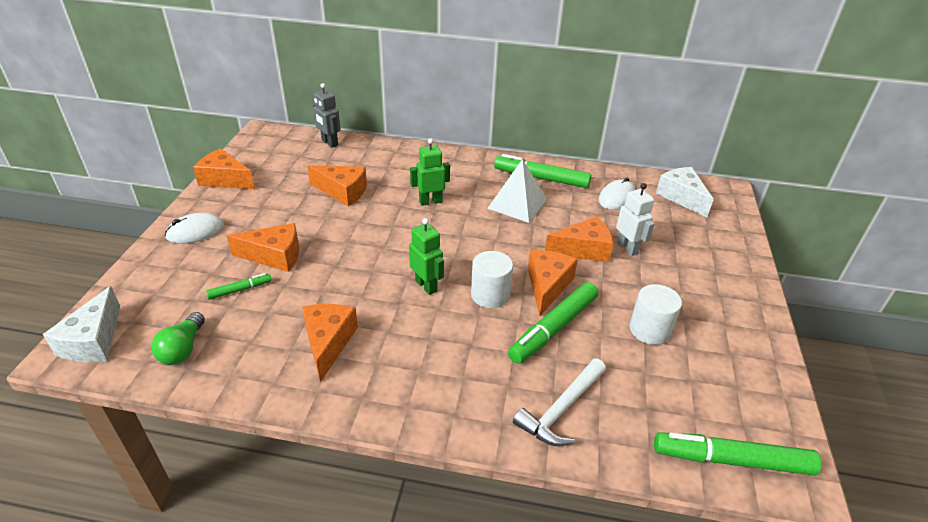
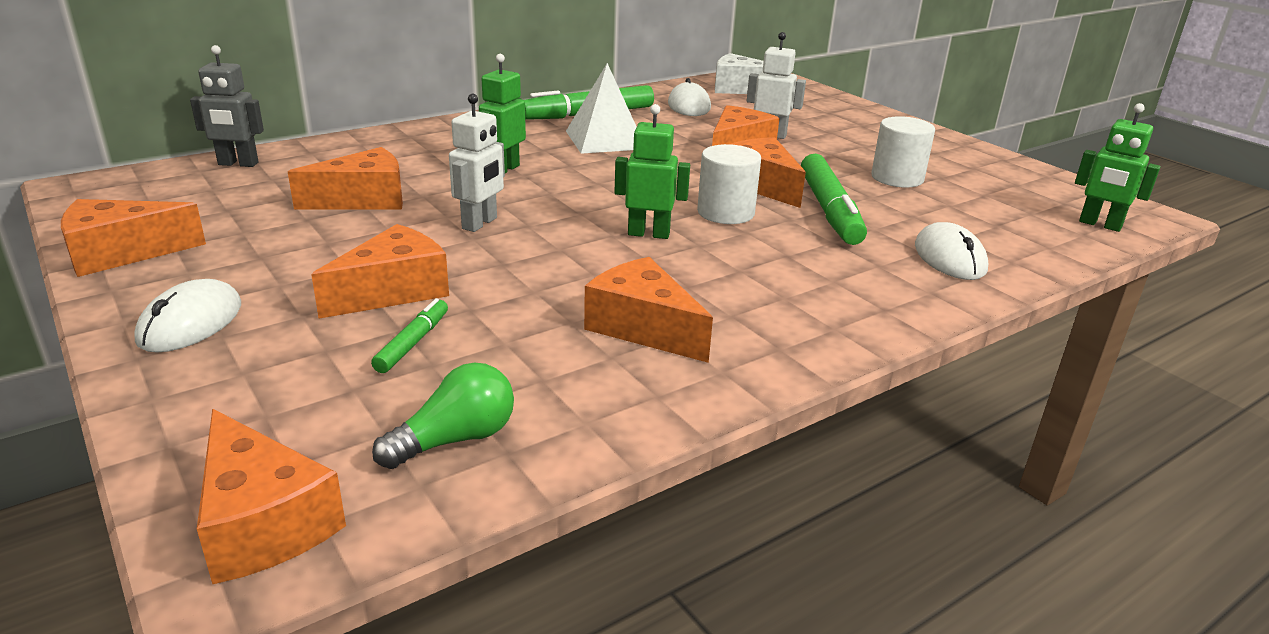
camera: 45 degrees left, 10 degrees down
(93, 341) = (263, 522): white cheese -> orange cheese
(183, 349) = (455, 439): green light bulb -> green light bulb turned 90 degrees counterclockwise
(364, 234) = (480, 223): none -> white robot
(561, 410) = (949, 258): white hammer -> white mouse
(731, 460) = (1100, 225): green marker -> green robot

